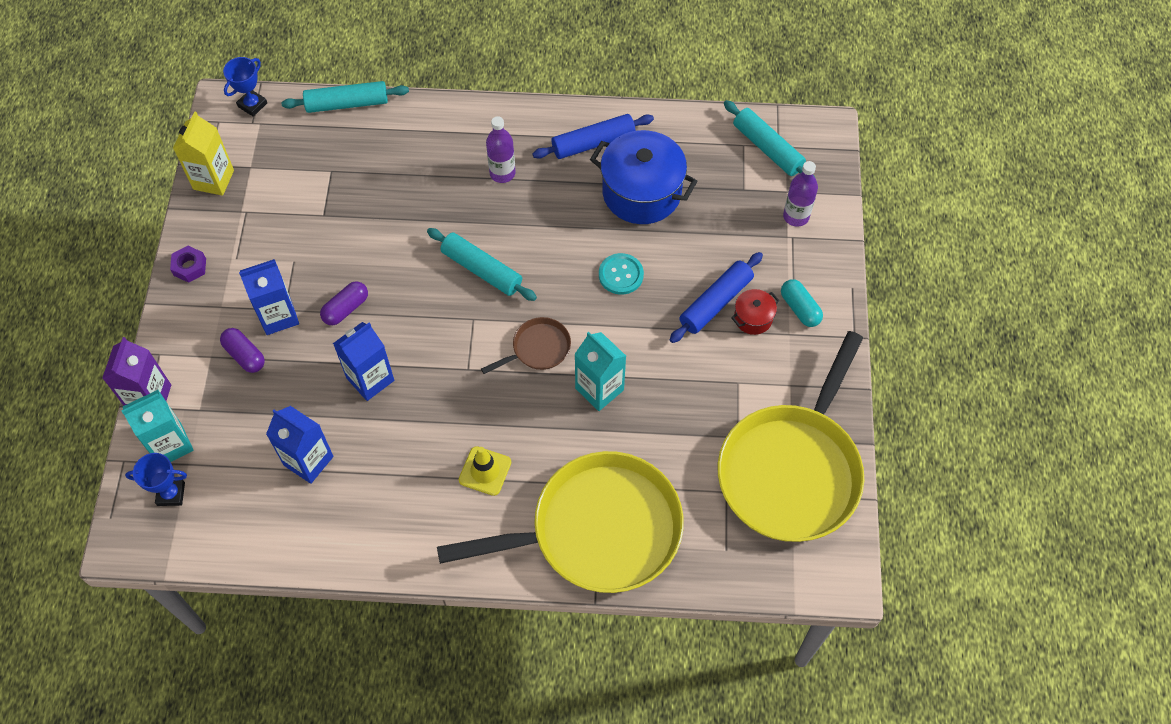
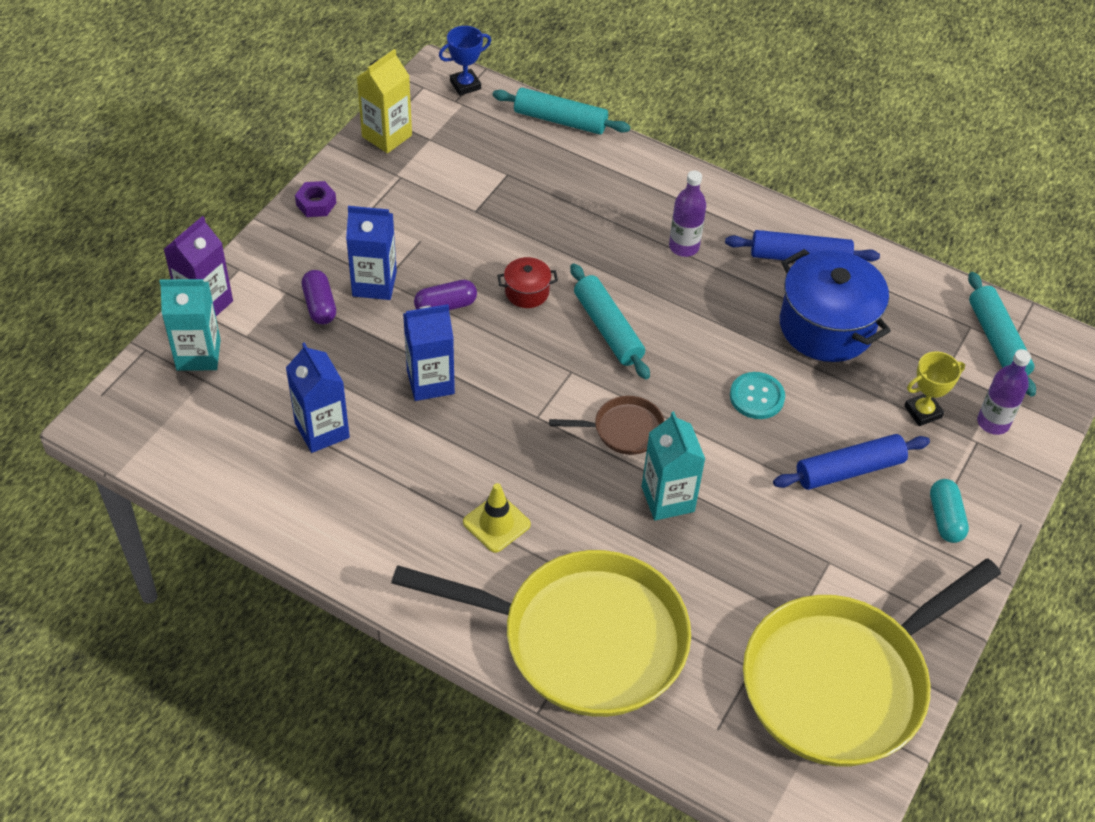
camera: 25 degrees right, 10 degrees down
(171, 494) = (171, 400): blue trophy -> none
(743, 231) = (923, 412): none -> yellow trophy
(753, 318) = (884, 504): red pot -> red pot (527, 292)

